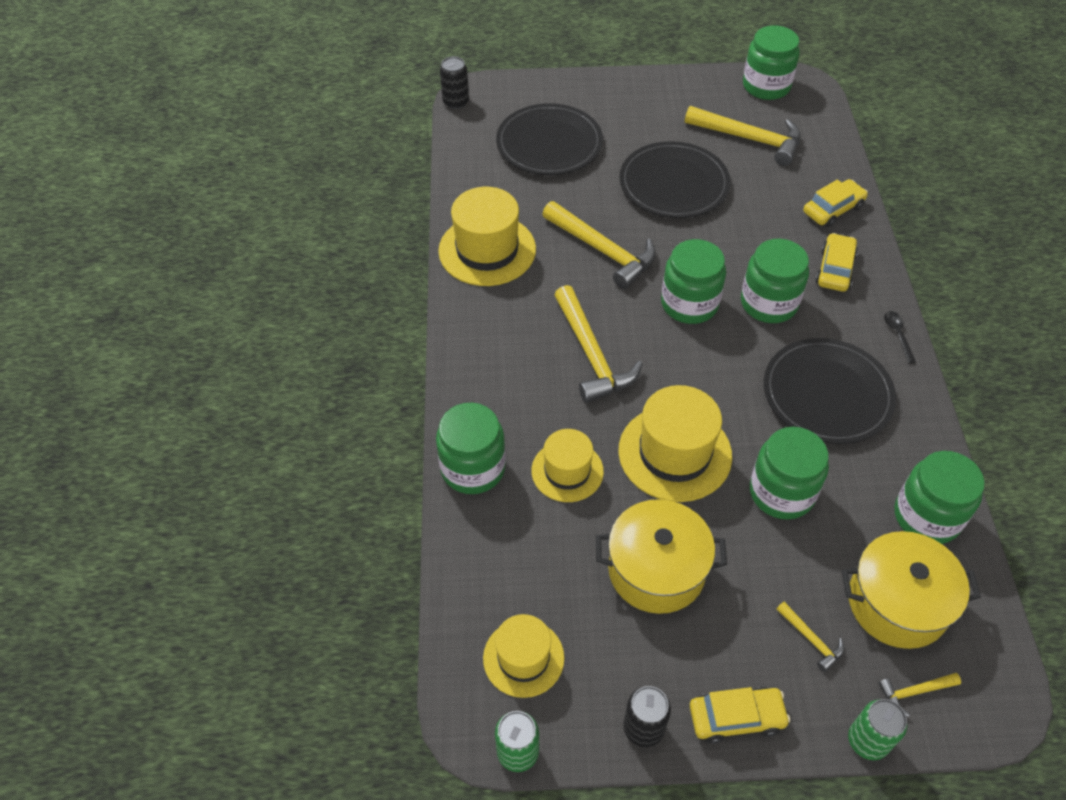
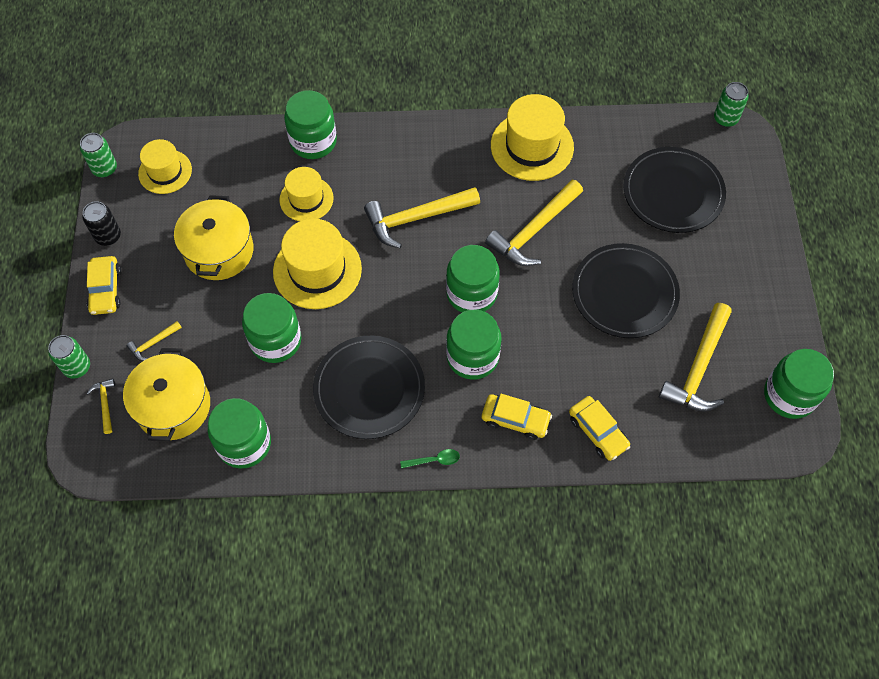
camera: 90 degrees right, 10 degrees up
(456, 102) = (725, 118): black can -> green can
(897, 335) = (434, 460): black spoon -> green spoon

